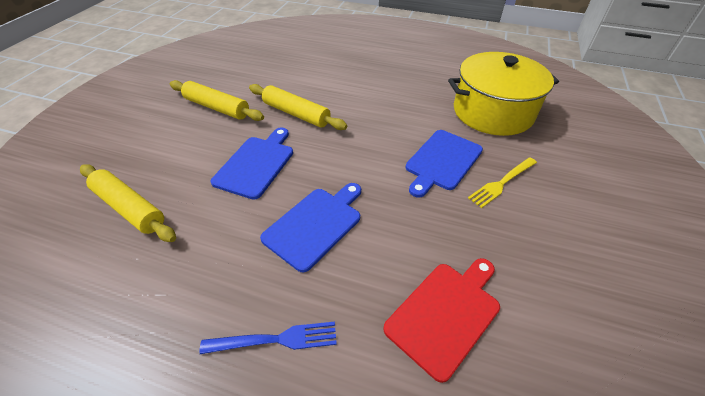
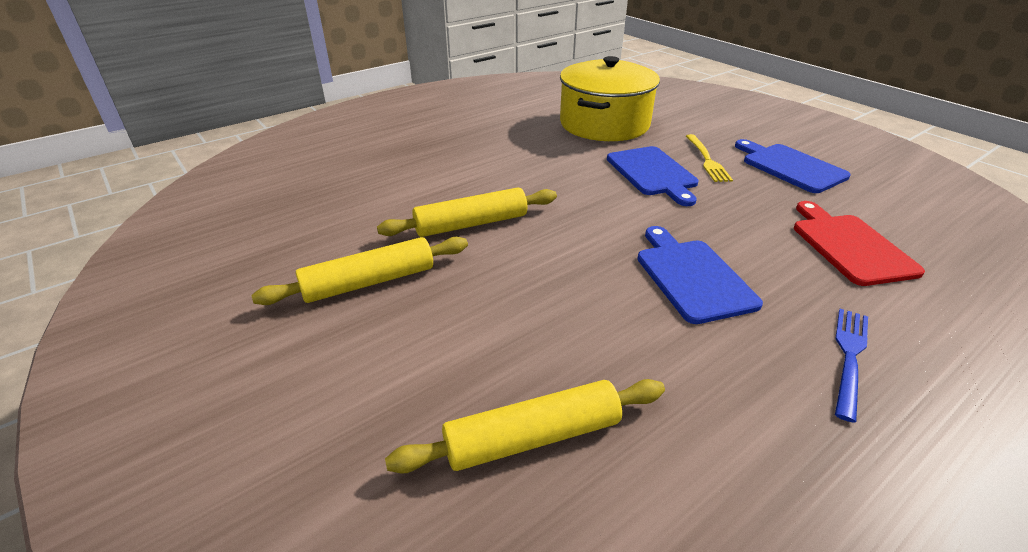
camera: 55 degrees left, 10 degrees down
(256, 164) = (544, 285): blue cutting board -> blue cutting board (790, 167)

